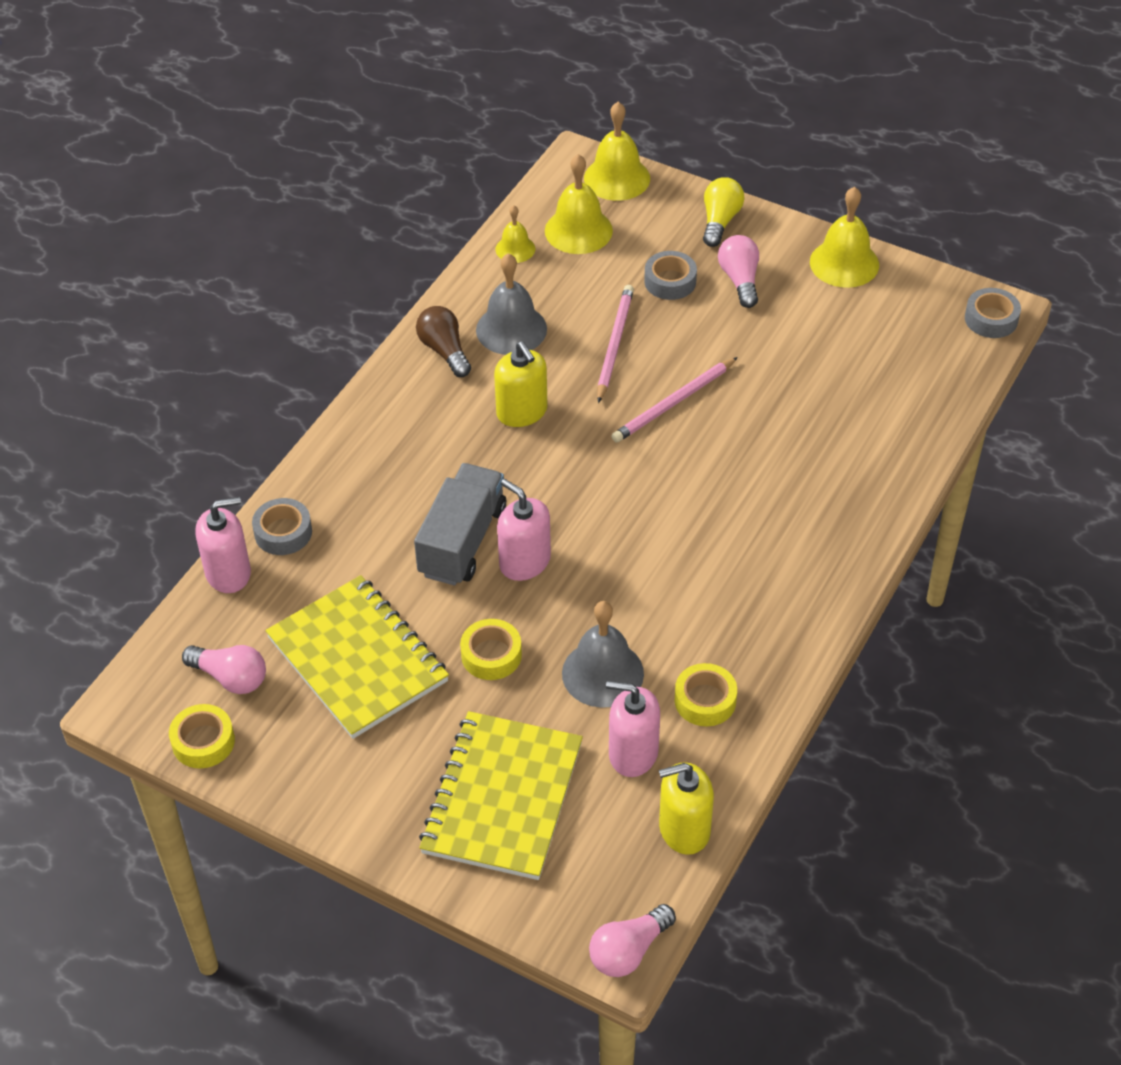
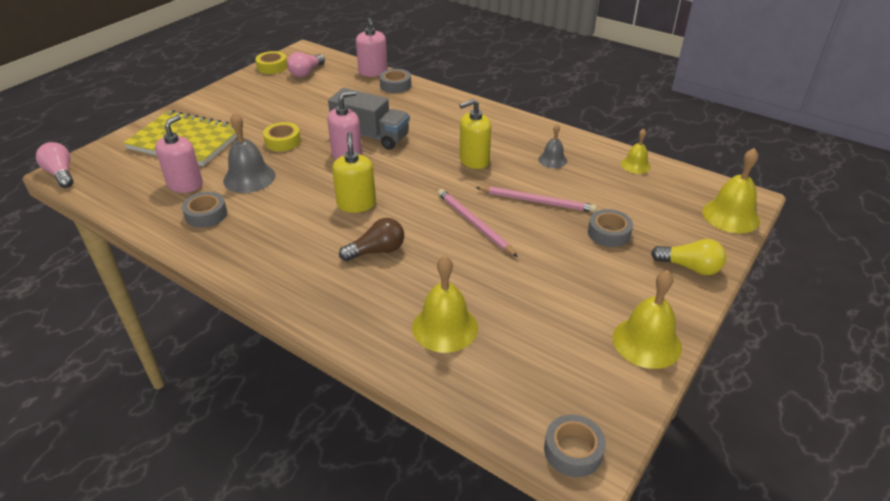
camera: 95 degrees right, 10 degrees down
(358, 659) = (300, 104): yellow notebook -> none
(444, 351) = (532, 135): brown light bulb -> brown light bulb (377, 251)
(511, 329) = (552, 160): grey bell -> grey bell, size x0.58
(578, 230) = (661, 193): yellow bell -> yellow bell (445, 327)
(684, 829) = (120, 198): yellow soap dispenser -> yellow soap dispenser (356, 204)
(705, 700) = (206, 215): yellow tape -> grey tape
(740, 280) = (615, 271): pink light bulb -> none

